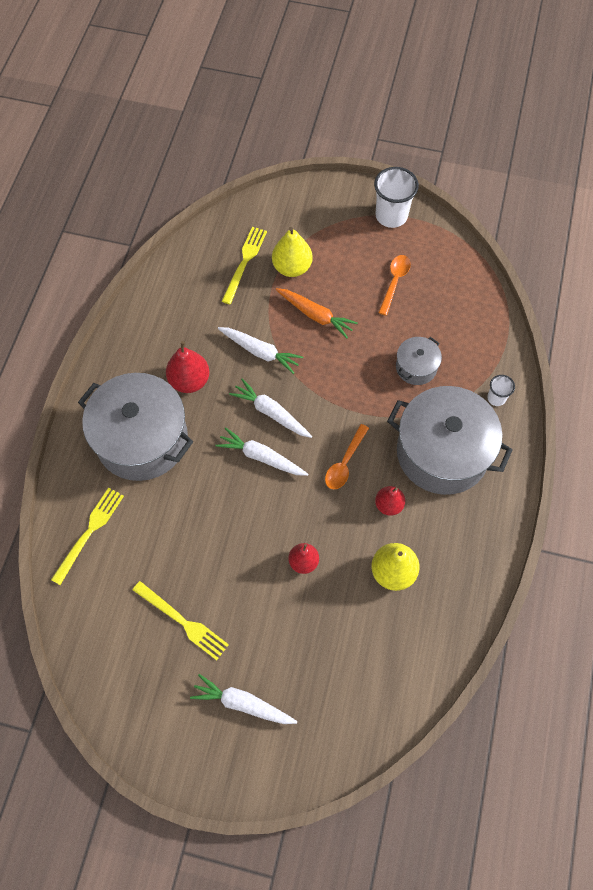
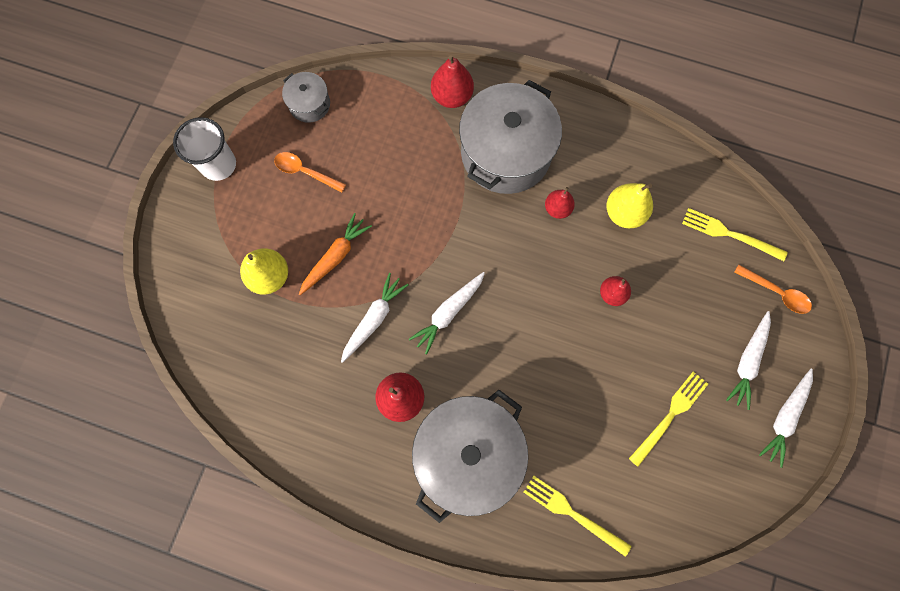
camera: 85 degrees left, 10 degrees up
(245, 262) = (254, 328): yellow fork -> yellow fork (729, 234)
(261, 457) = (498, 326): white carrot -> white carrot (784, 417)
(345, 462) = (510, 244): orange spoon -> orange spoon (776, 292)
(416, 367) = (410, 164): grey pot -> grey pot (309, 104)
(496, 398) = (452, 96): white cup -> red pear

